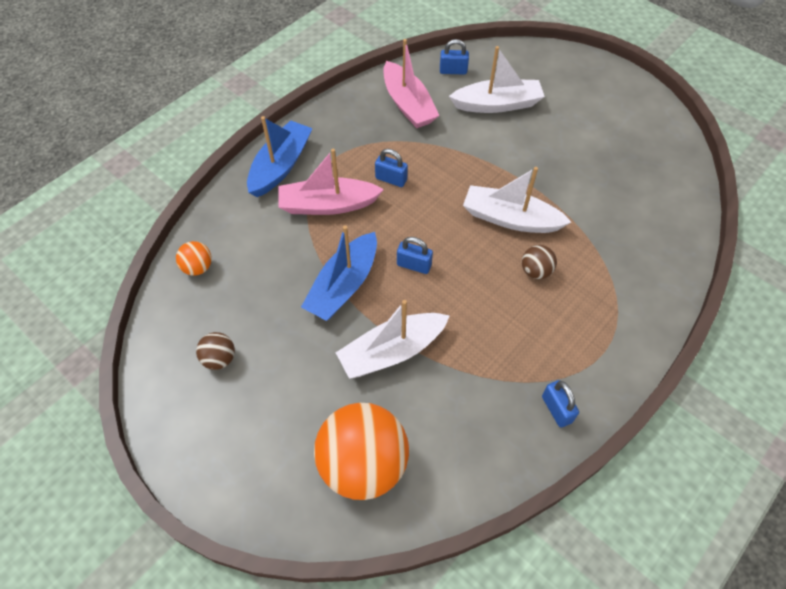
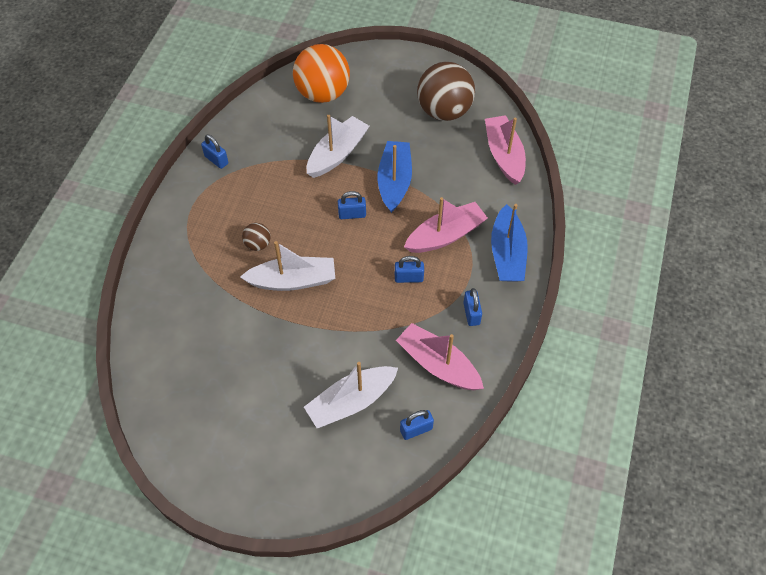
camera: 155 degrees right, 0 degrees up
(198, 267) = (504, 155): orange ball -> pink boat
(219, 359) = (444, 111): brown ball -> brown ball, size x2.24
(352, 130) = (471, 313): none -> blue padlock

